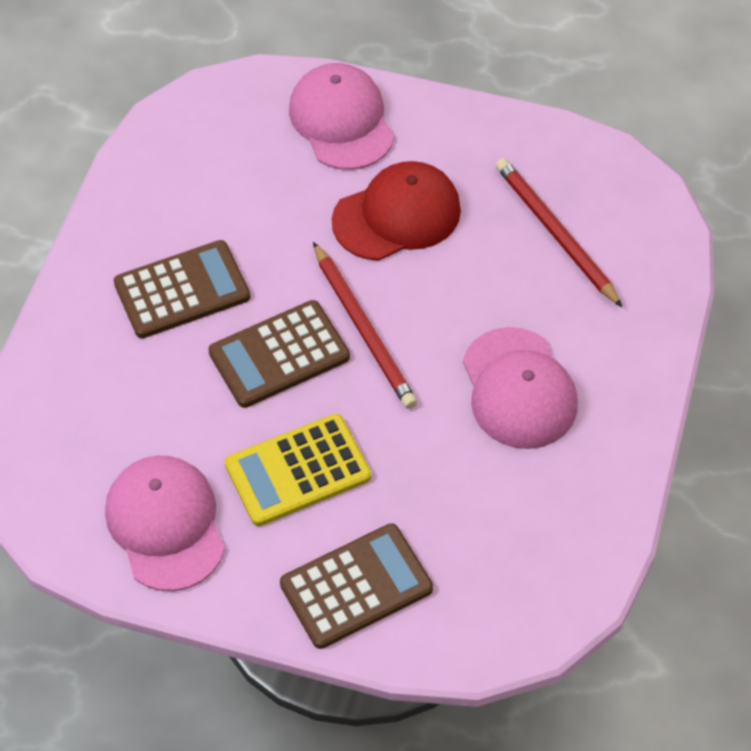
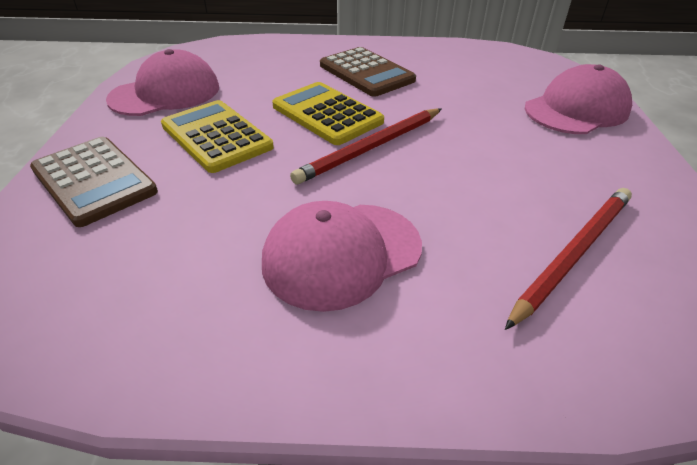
camera: 75 degrees right, 15 degrees down
(279, 355) = (327, 114): brown calculator -> yellow calculator
(397, 215) = (505, 148): red cap -> none

